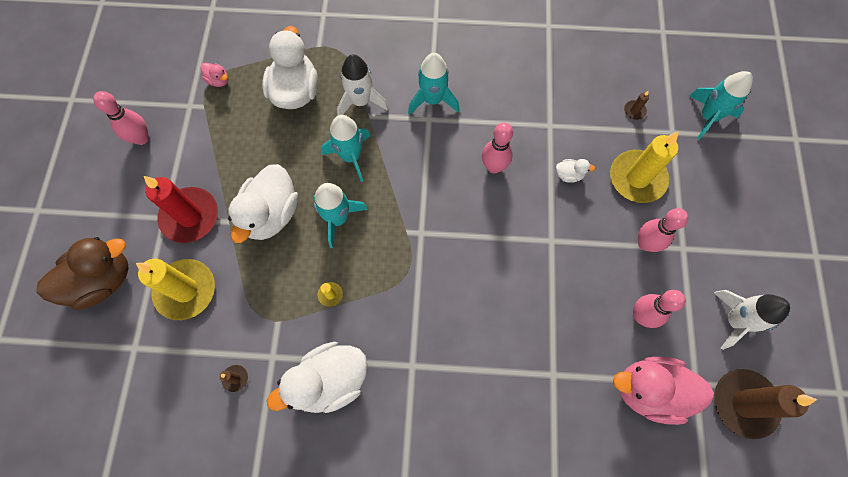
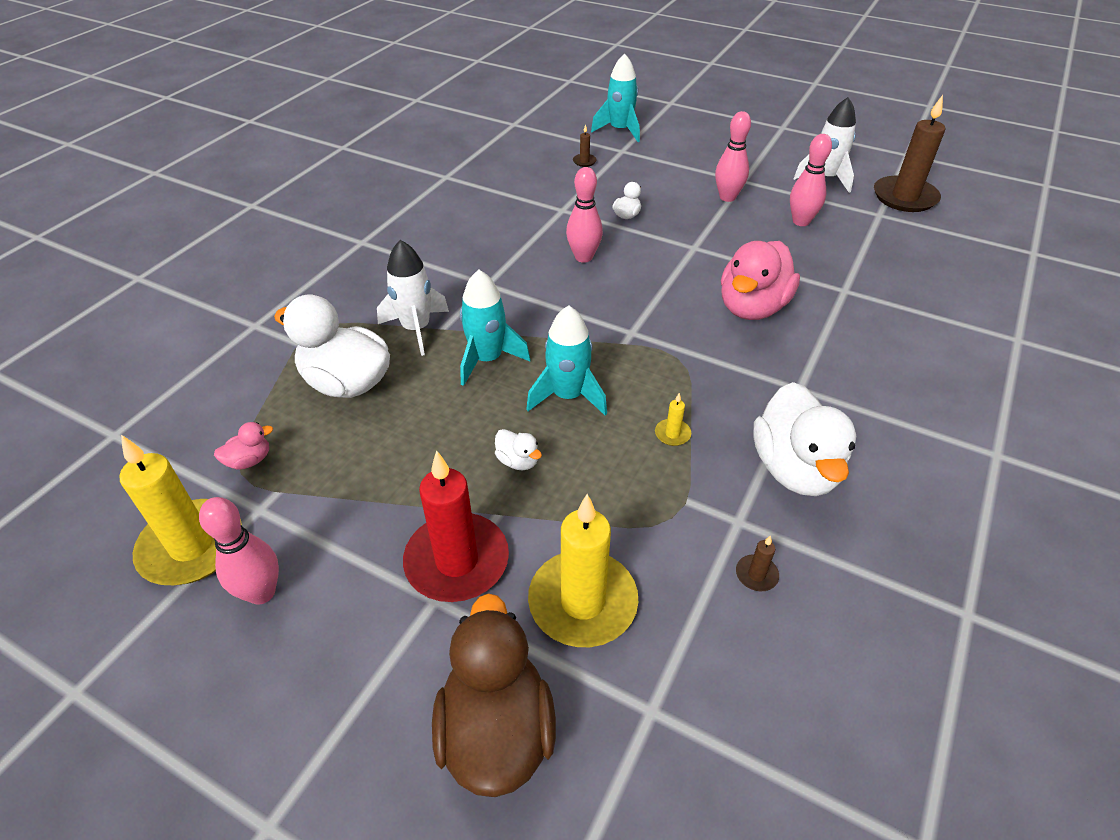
camera: 65 degrees left, 25 degrees down
(271, 214) = (518, 461): white duck -> white duck, size x0.43
(432, 100) = (465, 274): turquoise rocket -> none
(637, 178) = (656, 181): yellow candle -> yellow candle (192, 546)
(649, 390) = (879, 240): pink duck -> pink duck (752, 307)

